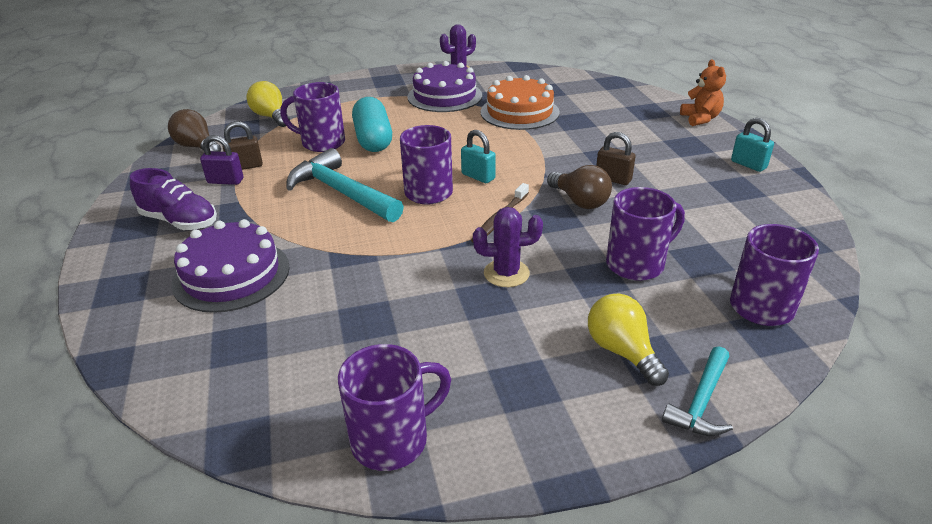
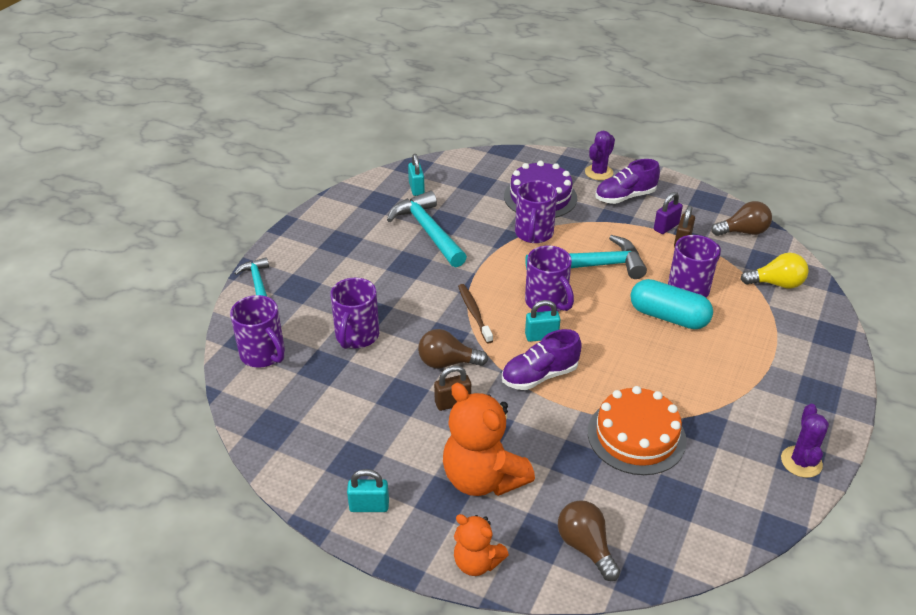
camera: 130 degrees right, 5 degrees up
(310, 395) = (416, 188): none -> turquoise padlock
(392, 440) = (364, 197): purple mug -> purple mug (533, 234)
(405, 321) = (428, 231): none -> turquoise hammer
(444, 96) = (730, 408): purple cake -> none
(506, 273) = (418, 283): purple cactus -> purple cactus (599, 172)
(523, 160) = (539, 376): none -> purple shoe
(622, 351) = (313, 282): yellow light bulb -> none
(626, 98) = (585, 546): none -> brown light bulb
(648, 140) = (483, 478): none -> orange teddy bear

